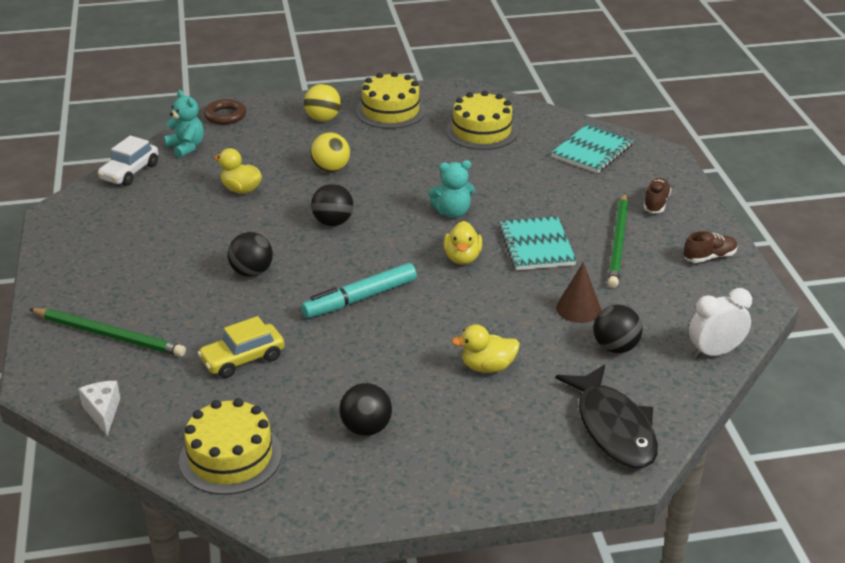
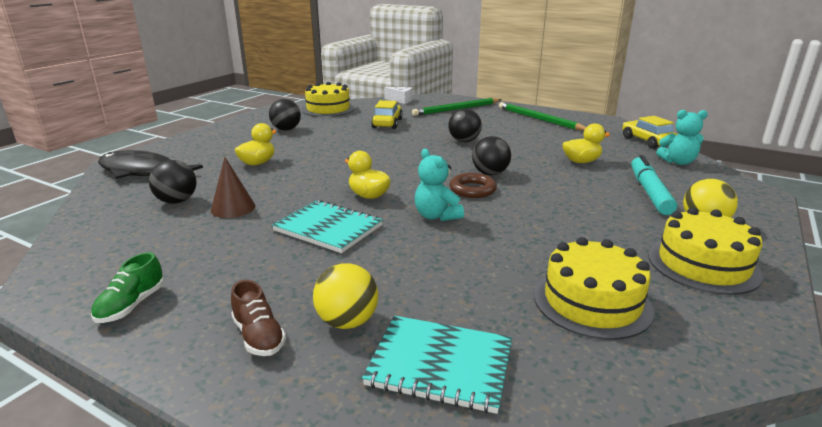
camera: 130 degrees right, 10 degrees down
(130, 172) = (647, 141): white car -> yellow car
(225, 116) = (740, 187): brown ring -> brown ring (472, 190)
(331, 169) = (581, 196): yellow ball -> yellow ball (347, 321)
(360, 298) = (386, 155): turquoise marker -> turquoise marker (649, 192)
(452, 212) = (436, 216): turquoise teddy bear -> turquoise teddy bear turned 60 degrees counterclockwise
(592, 151) = (440, 365): turquoise notebook -> turquoise notebook turned 60 degrees counterclockwise
(618, 243) = (255, 267): green pencil -> green pencil (539, 119)
(709, 257) = (132, 305): brown shoe -> green shoe
(714, 352) = (81, 231): white clock -> none

